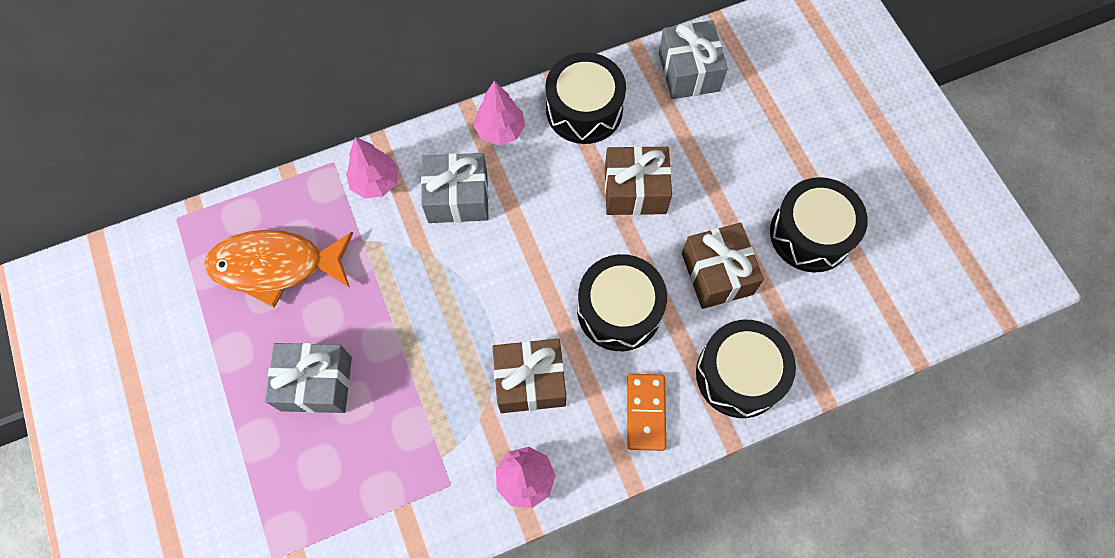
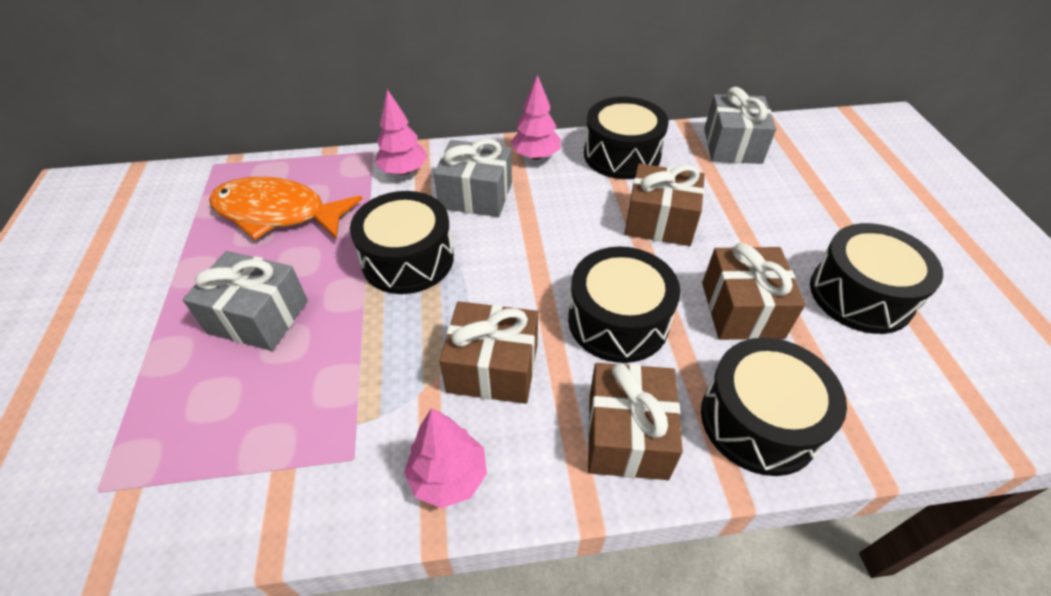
camera: 15 degrees right, 20 degrees down
(421, 290) = (408, 259): none -> black drum
(646, 412) = (627, 435): orange domino -> brown gift

